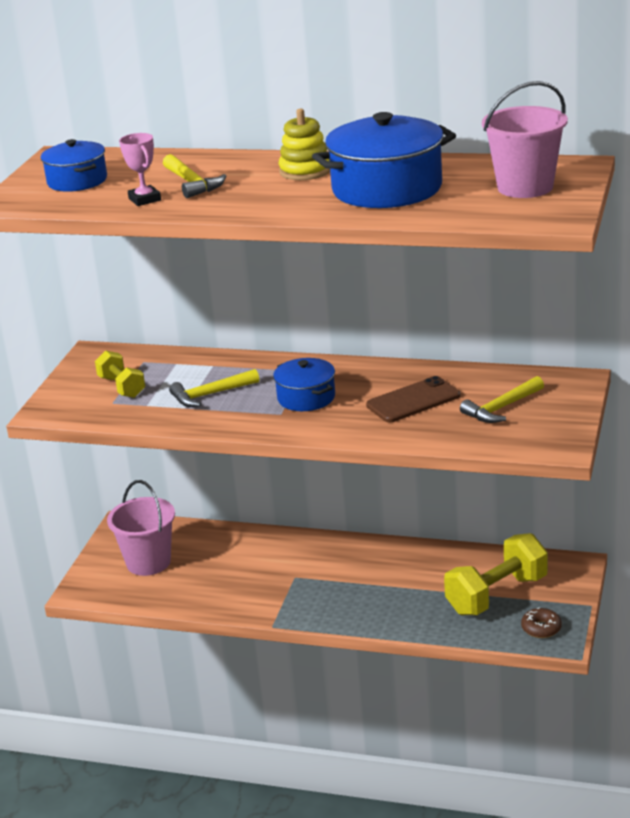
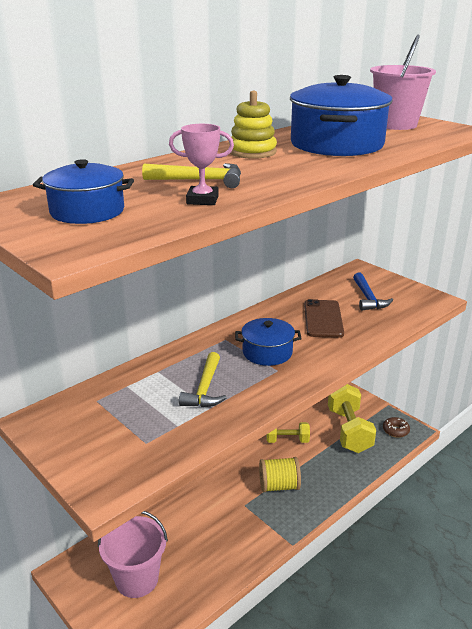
camera: 60 degrees left, 0 degrees up
(122, 387) = (125, 427): yellow dumbbell -> yellow dumbbell (287, 440)
(345, 585) = (279, 486): none -> yellow spool
(501, 408) = (368, 298): yellow hammer -> blue hammer

